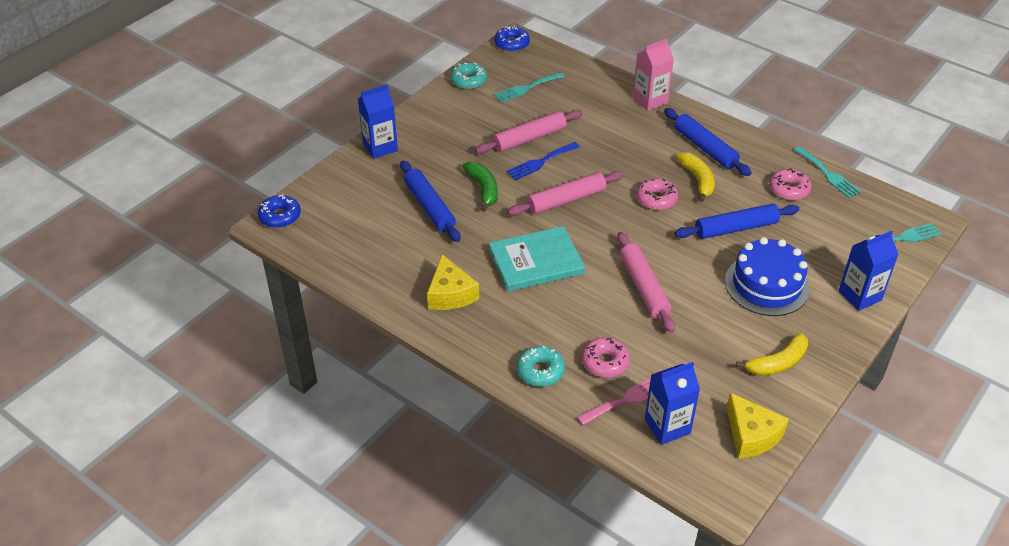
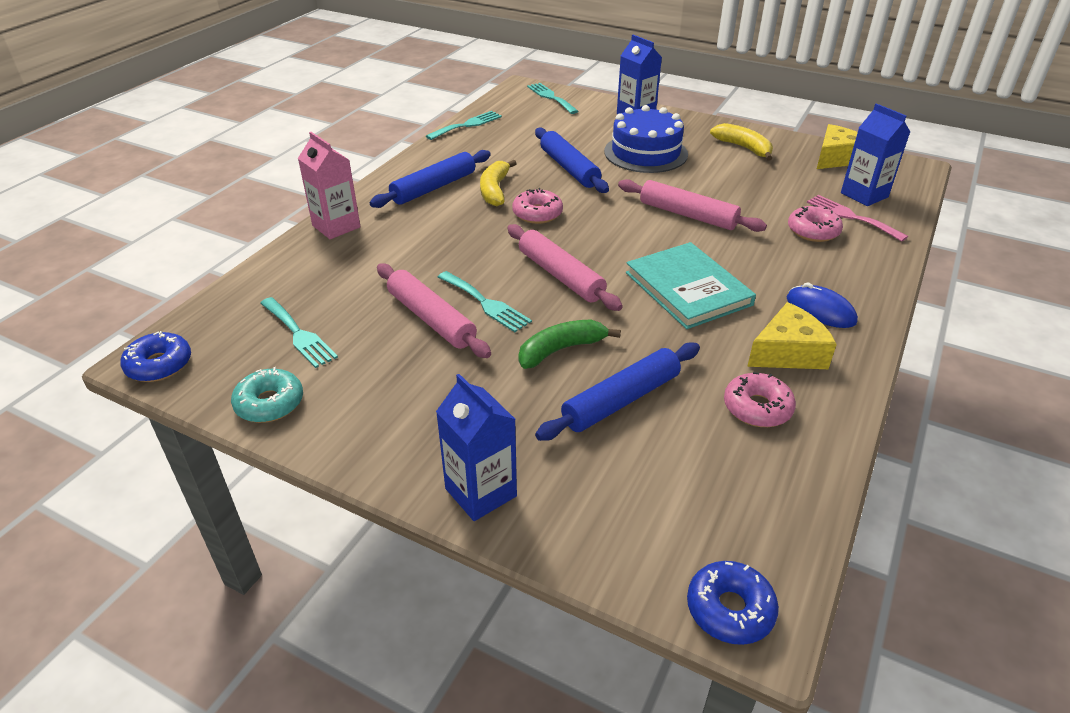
camera: 100 degrees left, 5 degrees down
(492, 327) = (820, 310): none -> blue mouse
(540, 162) = (485, 303): blue fork -> turquoise fork
(540, 371) = (858, 269): turquoise donut -> none
(644, 287) = (688, 215): pink rolling pin -> pink rolling pin turned 60 degrees clockwise
(698, 180) = (495, 190): yellow banana -> yellow banana turned 60 degrees counterclockwise
(789, 190) = (497, 143): pink donut -> pink donut (757, 408)

